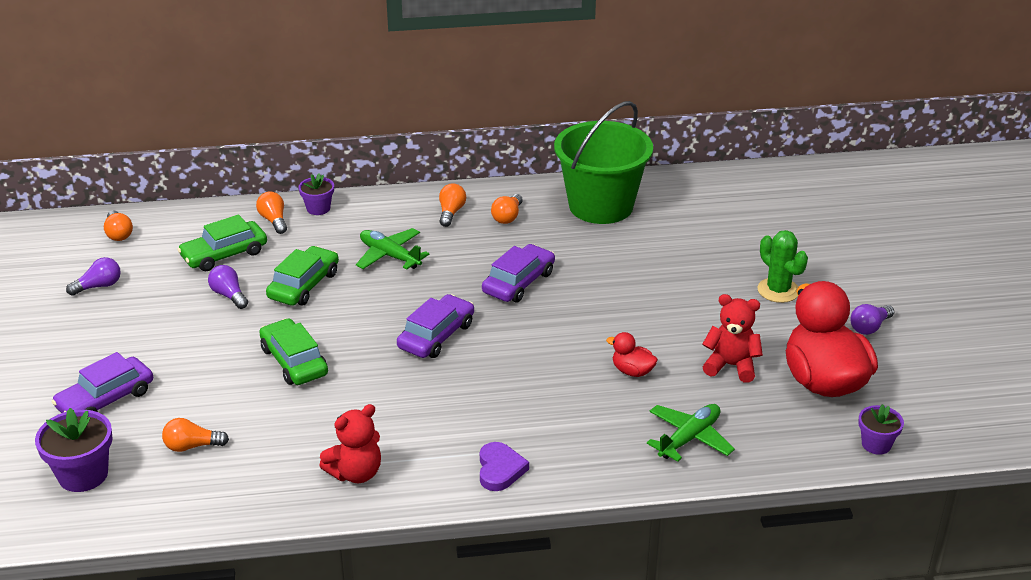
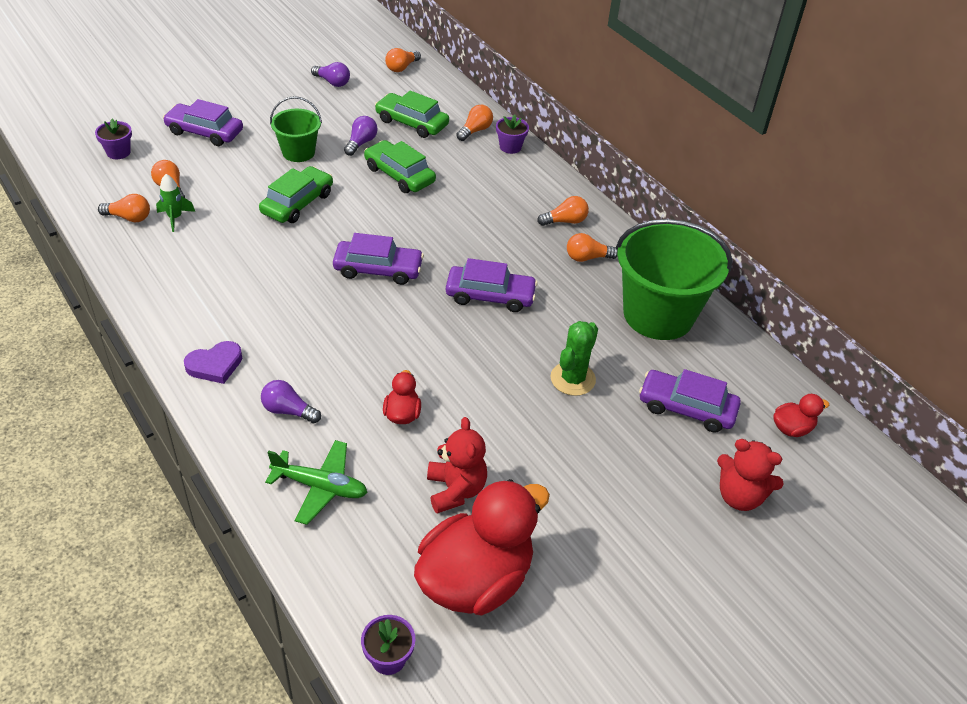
camera: 60 degrees right, 10 degrees up
(83, 475) = (118, 152): purple flower pot -> purple flower pot, size x0.62
(207, 340) = (298, 152): none -> green bucket
(218, 488) = (129, 217): none -> orange light bulb
(248, 453) = (175, 218): none -> green rocket
(304, 285) = (399, 175): green car -> green car turned 135 degrees counterclockwise
(356, 473) = (174, 281): red teddy bear -> red teddy bear (739, 496)
(390, 256) = (473, 207): green plane -> none
(709, 228) = (686, 408): none -> purple car
(755, 191) = (792, 428): none -> red duck
(778, 290) = (616, 497): green cactus -> green cactus (573, 379)
(869, 327) = (604, 602): purple light bulb -> purple light bulb (288, 411)

